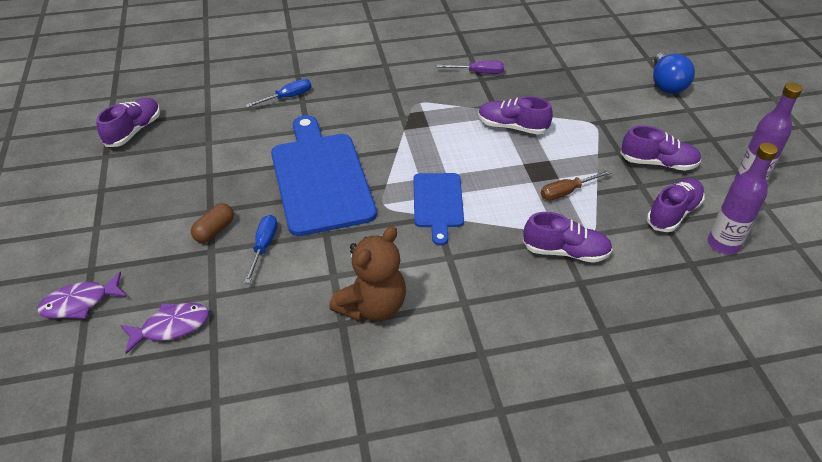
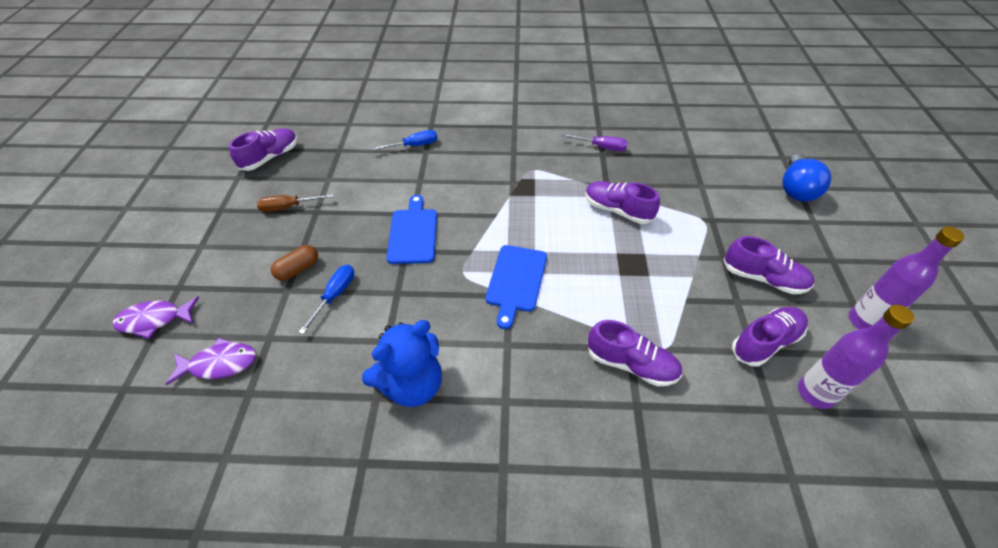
camera: 15 degrees right, 5 degrees up
(320, 178) = (413, 233): blue cutting board -> blue cutting board, size x0.55
(372, 306) = (412, 384): brown teddy bear -> blue teddy bear
(567, 192) = (653, 293): brown screwdriver -> brown screwdriver (288, 207)

